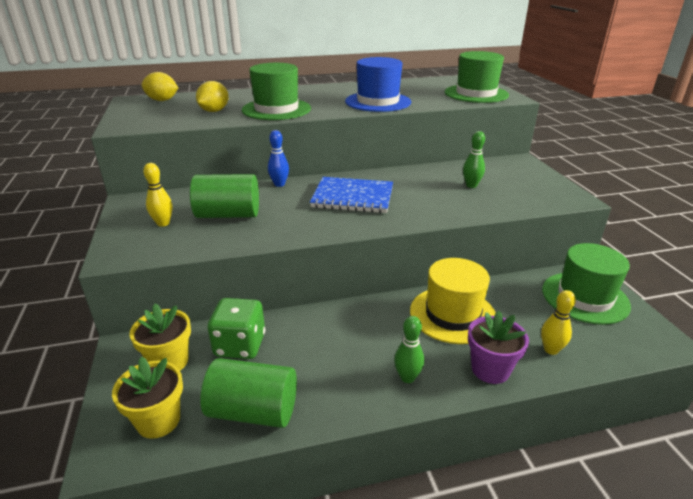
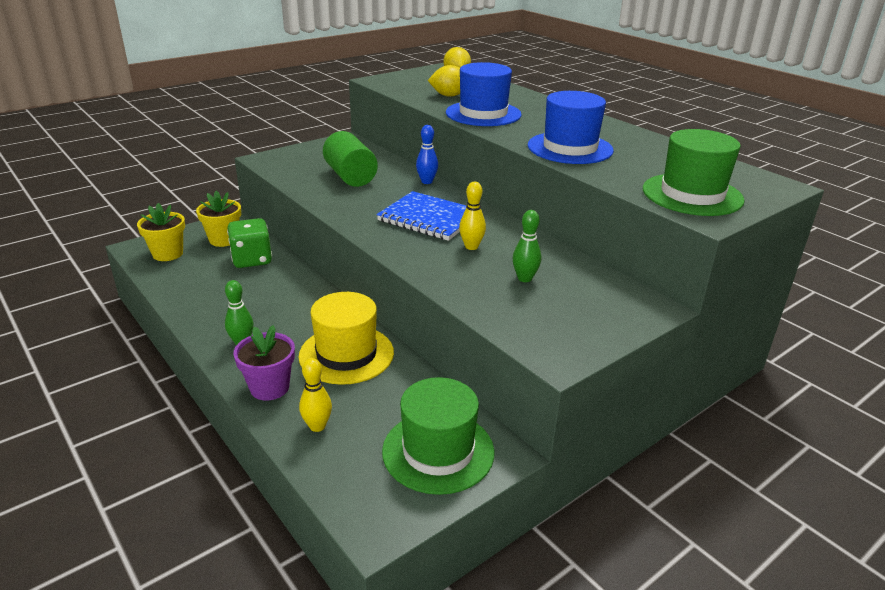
camera: 65 degrees right, 0 degrees up
(163, 223) = (319, 159): yellow bowling pin -> yellow bowling pin (471, 246)
(253, 411) = (184, 283): green cylinder -> none
(276, 109) = (483, 114): green hat -> blue hat
(353, 197) = (429, 218): blue notebook -> blue notebook turned 45 degrees counterclockwise

